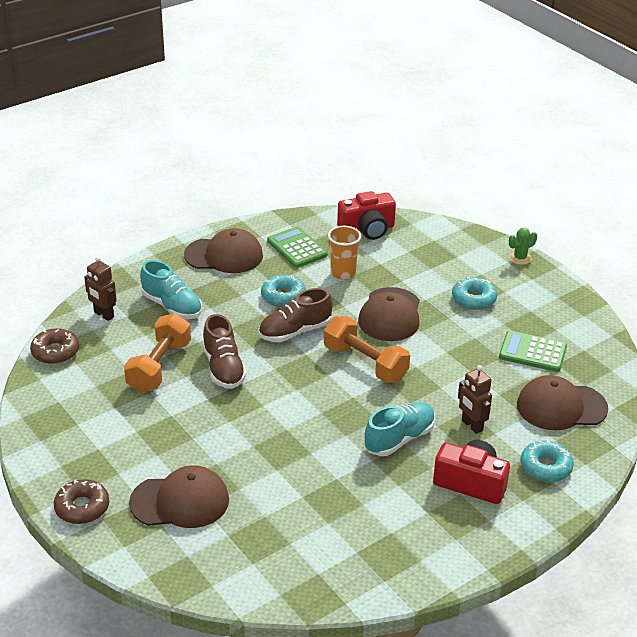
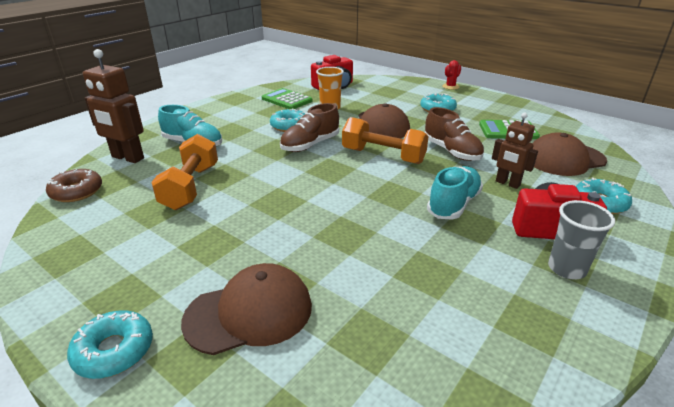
camera: 15 degrees left, 5 degrees down
(82, 507) = (114, 351): brown donut -> turquoise donut
(103, 315) = (127, 158): brown robot -> brown robot, size x1.56
(223, 368) = (256, 178): brown shoe -> brown shoe (451, 152)
(224, 255) = (230, 110): brown cap -> none
(452, 522) = (566, 269): none -> grey cup
(520, 258) = (450, 87): green cactus -> red cactus

